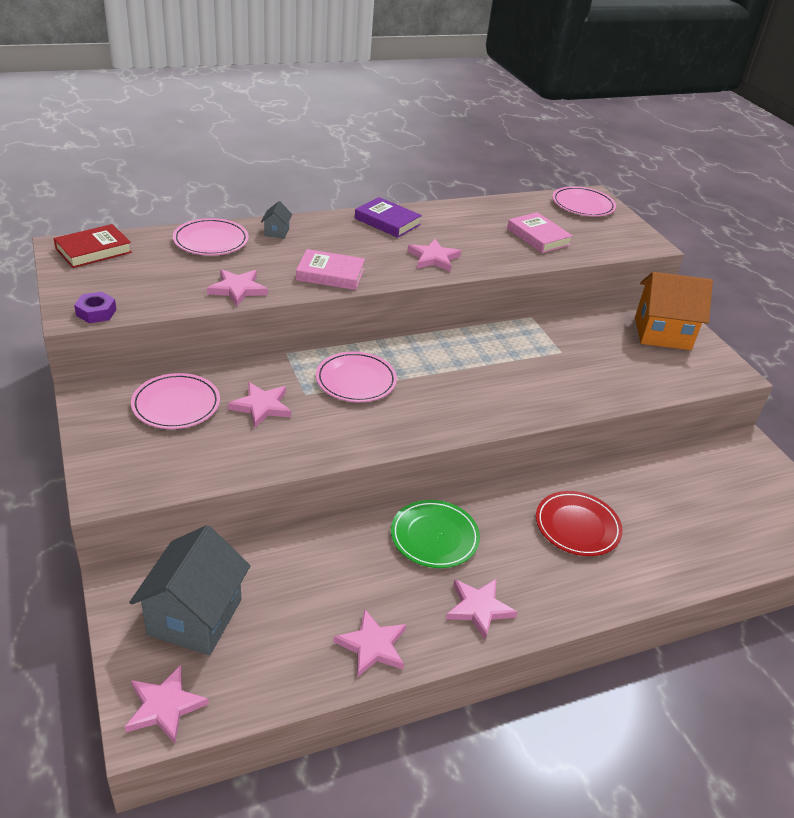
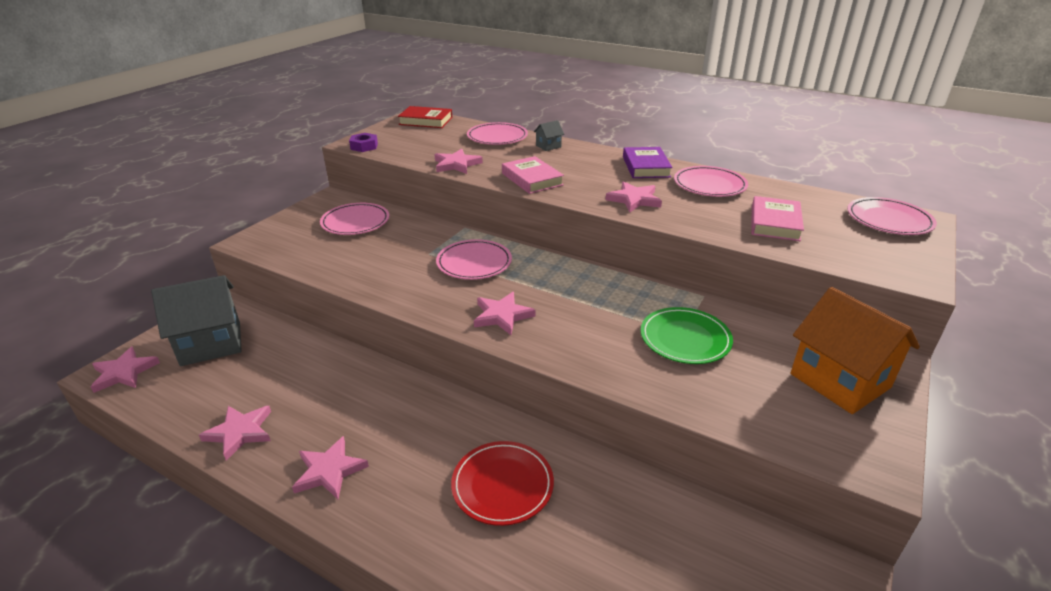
camera: 55 degrees right, 5 degrees down
(261, 406) = (392, 246): pink star -> pink star (502, 316)
(434, 537) = (392, 404): green plate -> green plate (685, 339)
(455, 221) = (709, 185): none -> pink plate

